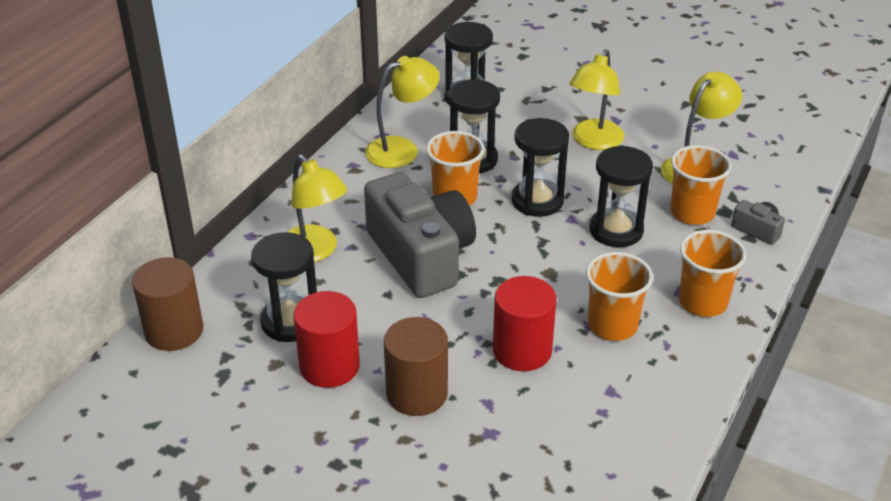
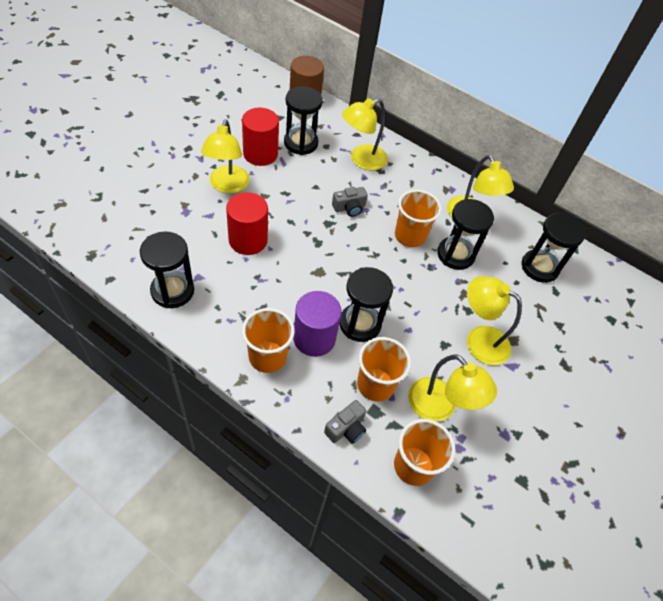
camera: 90 degrees right, 15 degrees up
(417, 393) = (227, 186): brown cylinder -> yellow lamp
(421, 255) = (349, 208): grey camera -> grey camera, size x0.41
(537, 201) = (401, 283): black hourglass -> black hourglass (172, 291)
(612, 325) = (258, 293): orange cup -> orange cup (413, 466)
(655, 266) = (314, 338): none -> purple cylinder

